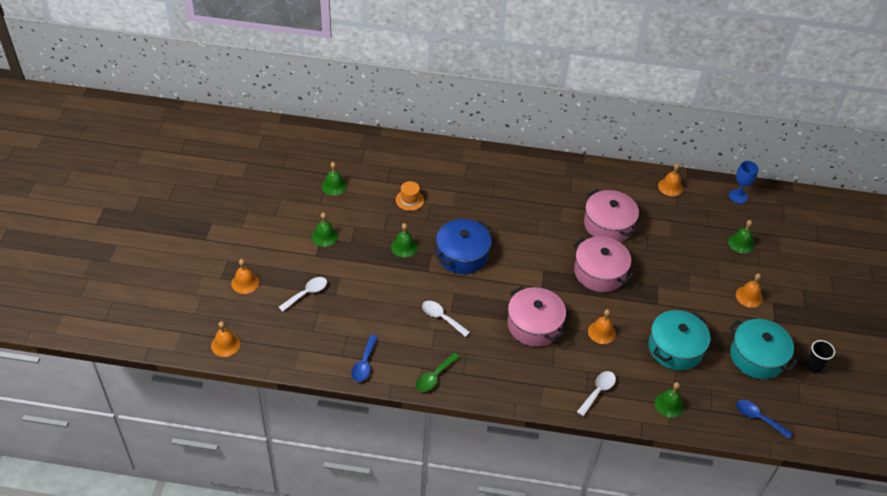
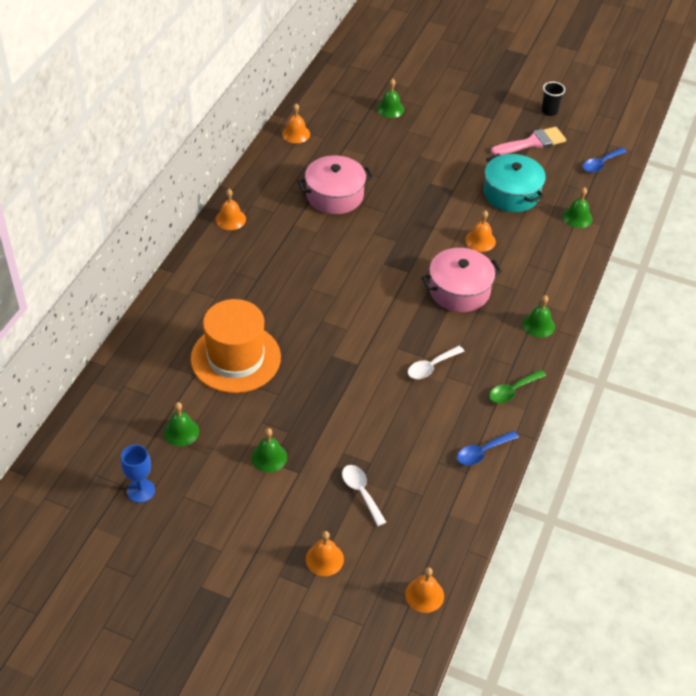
camera: 75 degrees left, 0 degrees up
(364, 363) = (482, 452): blue spoon -> blue spoon turned 120 degrees clockwise
(404, 247) = (312, 379): green bell -> green bell (538, 325)
(409, 200) = (235, 358): orange hat -> orange hat, size x2.39
(434, 376) = (512, 391): green spoon -> green spoon turned 90 degrees clockwise
(462, 255) = (341, 327): blue pot -> none
(598, 392) = (554, 263): white spoon -> none
(599, 272) = (400, 220): pink pot -> none
(738, 196) = (327, 91): blue goblet -> blue goblet (141, 491)
(749, 296) = (459, 125): orange bell -> orange bell (230, 219)
(757, 357) = (532, 143): turquoise pot -> pink brush

